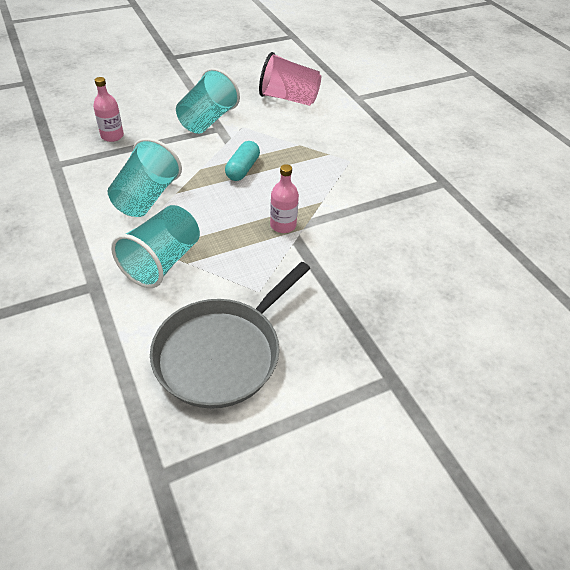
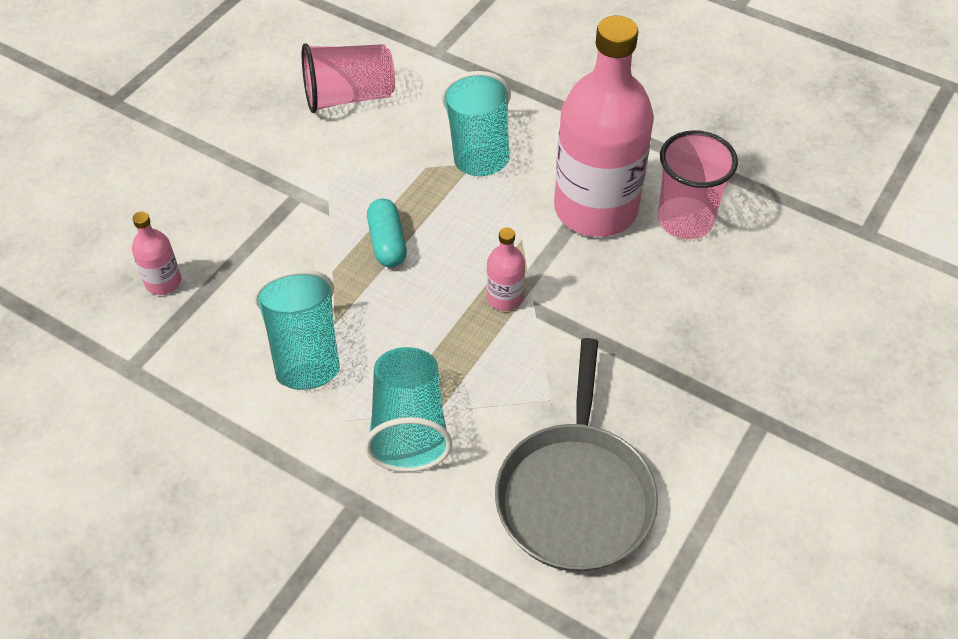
camera: 30 degrees left, 5 degrees up
(208, 120) = (272, 188): turquoise cup -> turquoise cup (479, 147)
(383, 206) = (595, 209): none -> pink bottle
(438, 238) = (685, 220): none -> pink cup

